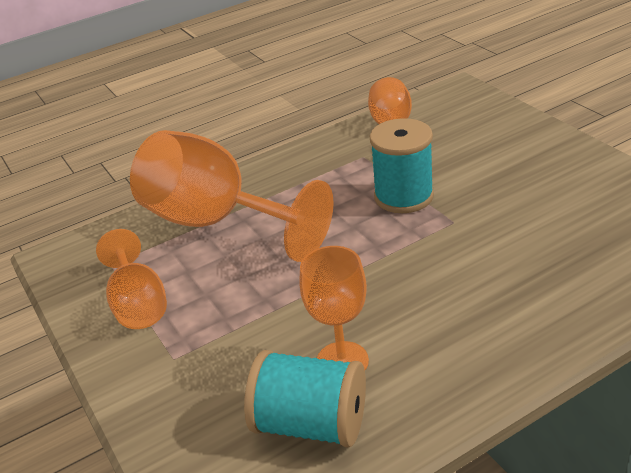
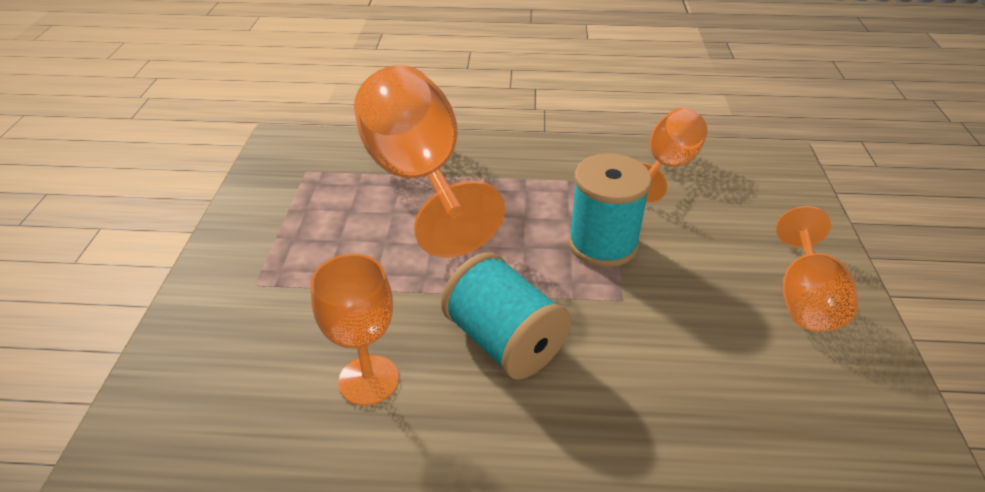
camera: 30 degrees right, 5 degrees up
(138, 304) = (285, 219): orange goblet -> orange goblet (805, 298)
(311, 424) = (278, 424): turquoise spool -> turquoise spool (504, 341)

